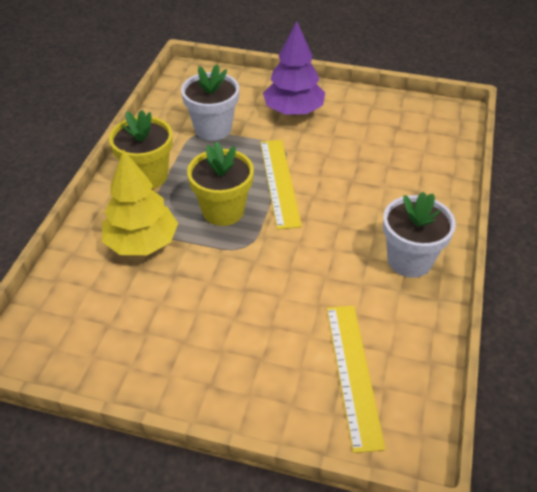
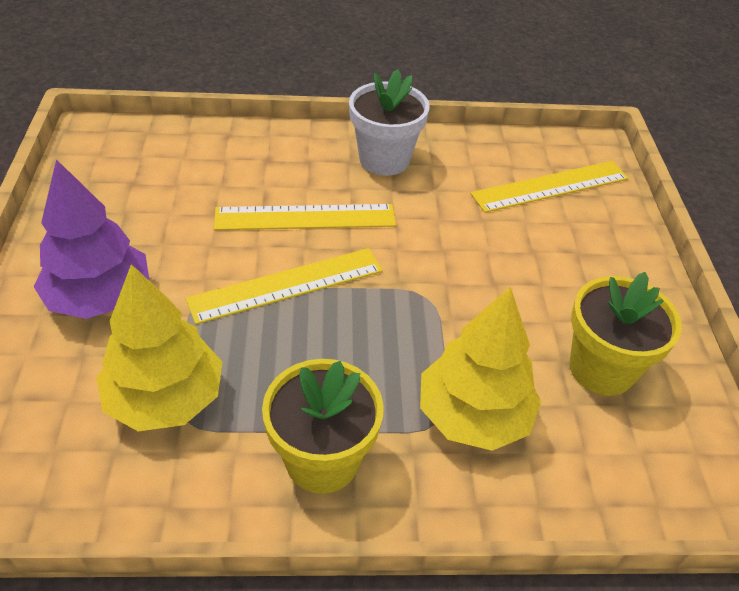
camera: 110 degrees left, 0 degrees up
(213, 129) = (166, 398): white flower pot -> yellow tree
(223, 211) = (369, 335): yellow flower pot -> yellow flower pot (601, 369)
(344, 201) = (305, 218): none -> yellow ruler

